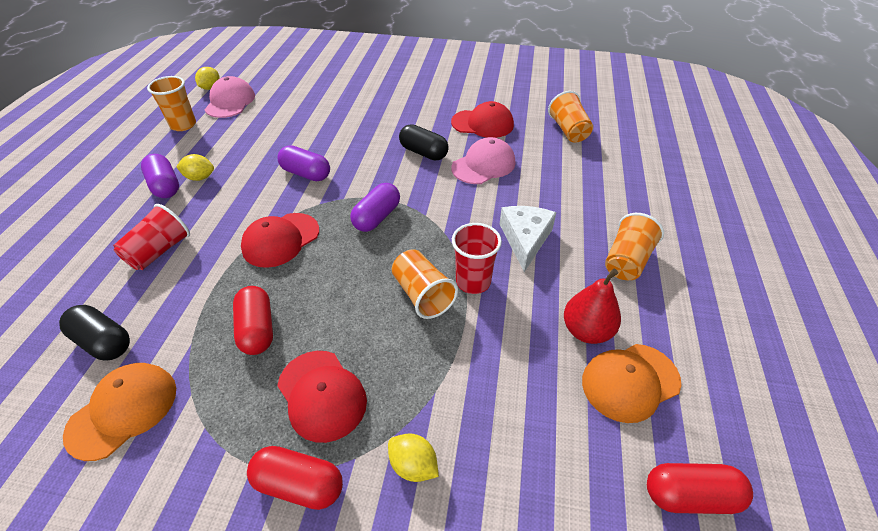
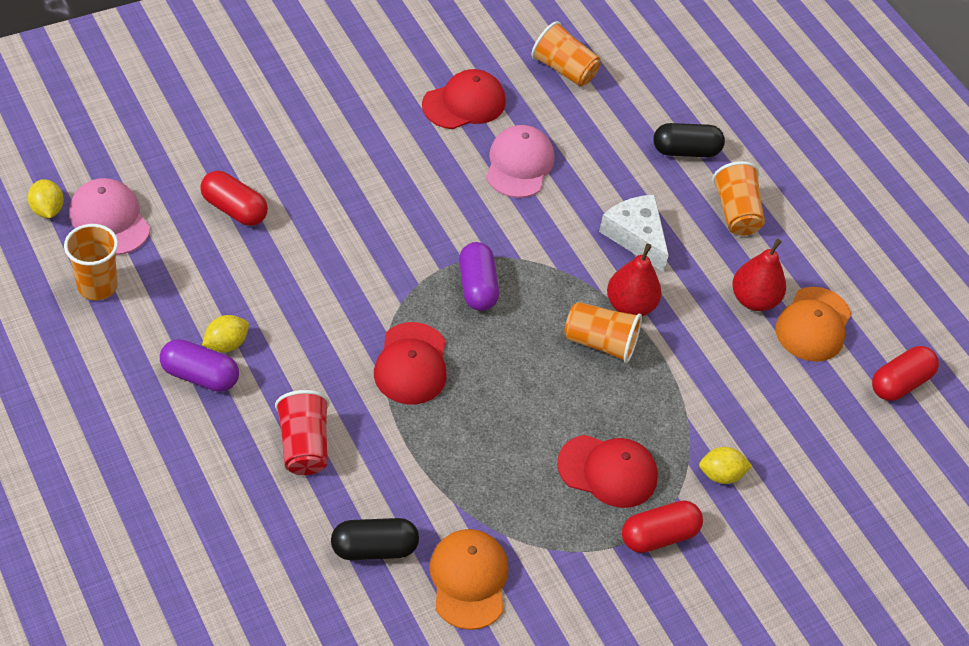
camera: 45 degrees left, 5 degrees up
(257, 329) = (495, 456): red capsule -> red capsule (234, 209)
(306, 174) = (342, 274): purple capsule -> none
(423, 153) = (440, 179): black capsule -> black capsule (685, 151)
(473, 282) = (630, 306): red cup -> red pear

